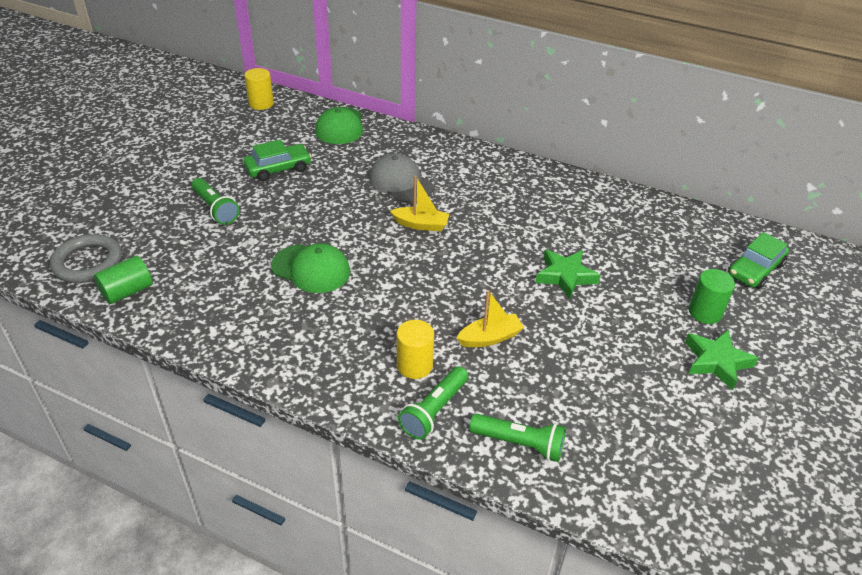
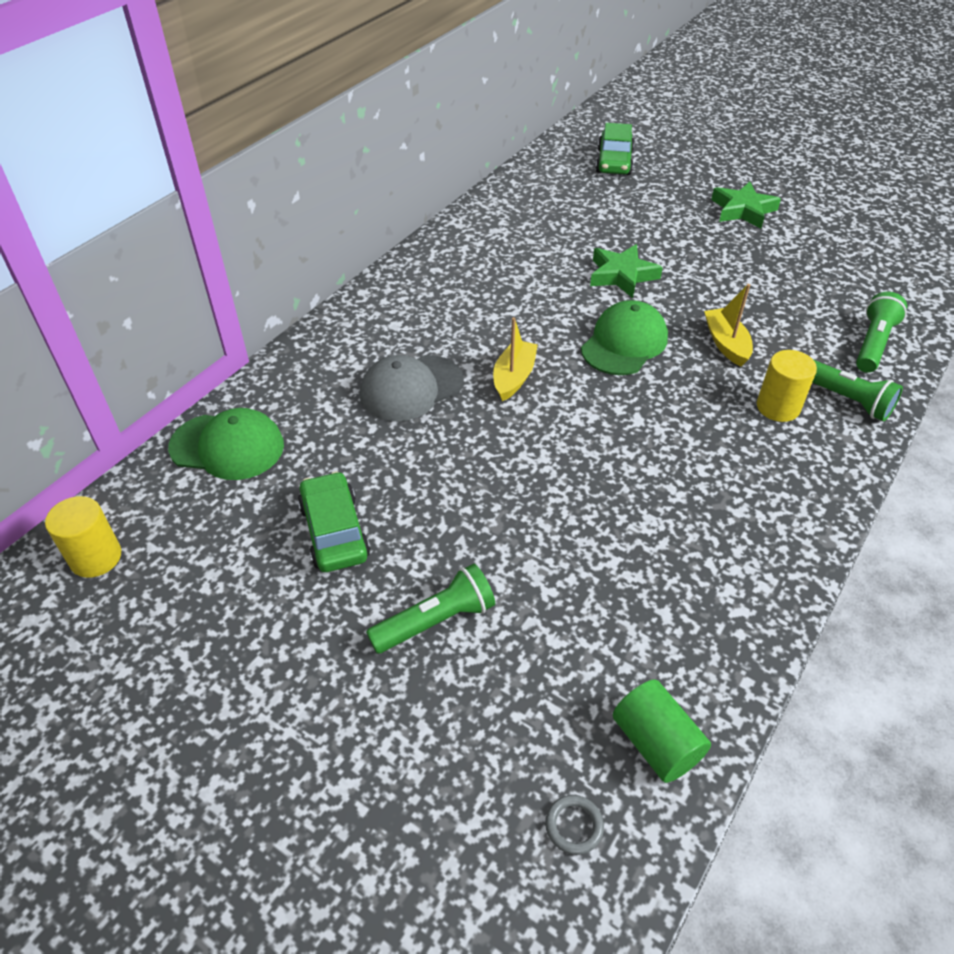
camera: 80 degrees left, 5 degrees up
(88, 262) = (574, 826): grey ring -> grey ring, size x0.44
(311, 269) = (603, 495): green cap -> green cap (624, 343)
(705, 312) = (676, 202): green cylinder -> none
(755, 270) = (614, 162): green car -> green car turned 45 degrees clockwise

